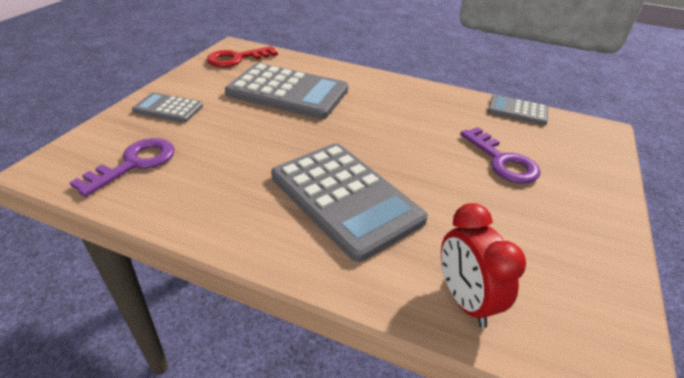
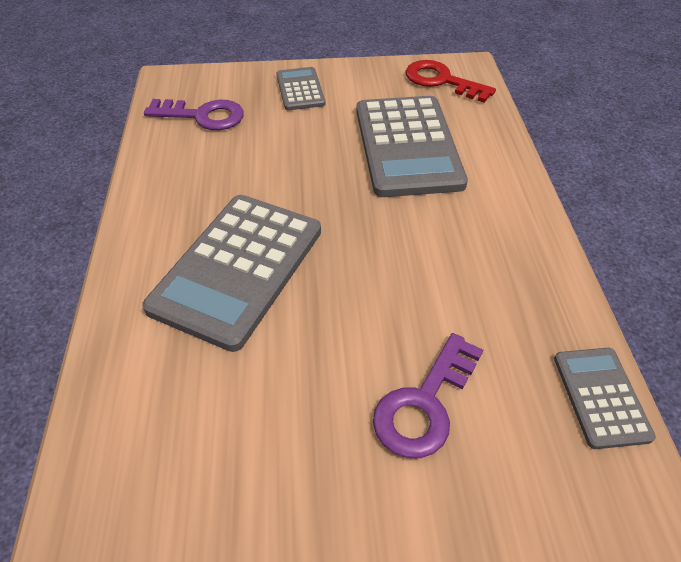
camera: 65 degrees right, 10 degrees up
(465, 300) = (125, 420): red clock -> none

